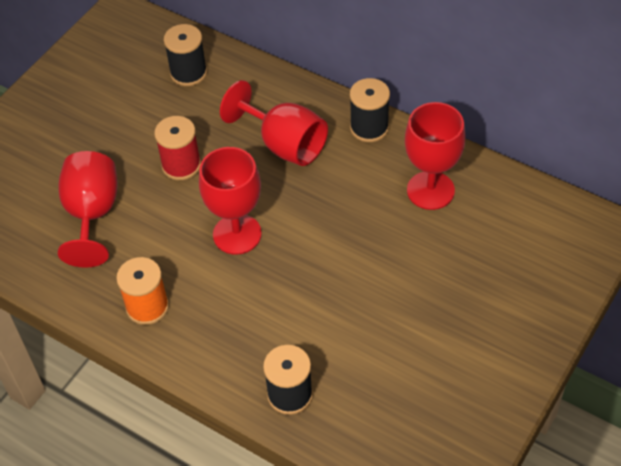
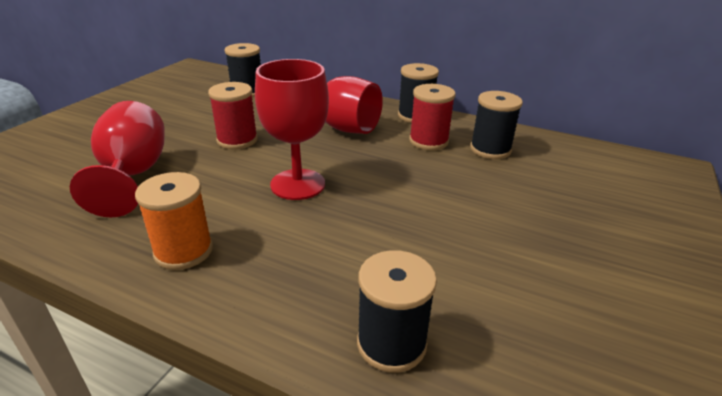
camera: 10 degrees left, 20 degrees down
(372, 174) = (428, 141): none -> red spool
(430, 190) = (490, 149): red goblet -> black spool

